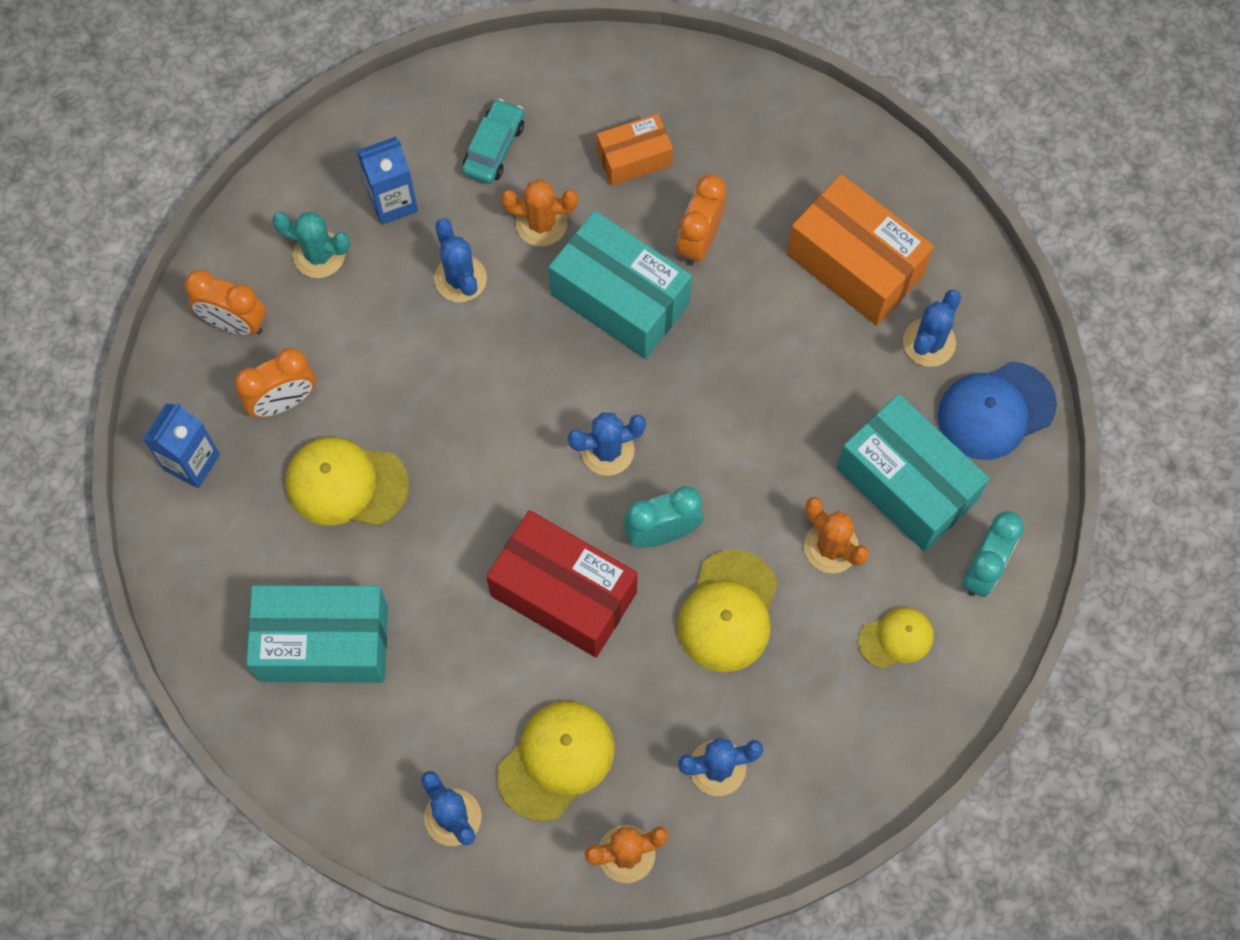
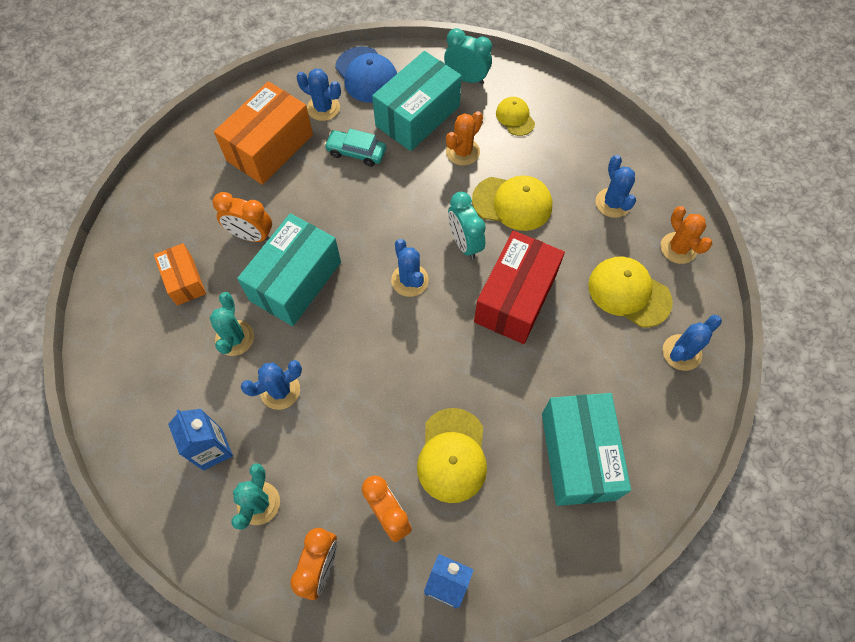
camera: 95 degrees left, 5 degrees down
(494, 148) = (169, 377): turquoise car -> turquoise car (356, 152)
(541, 223) = (235, 338): orange cactus -> turquoise cactus

